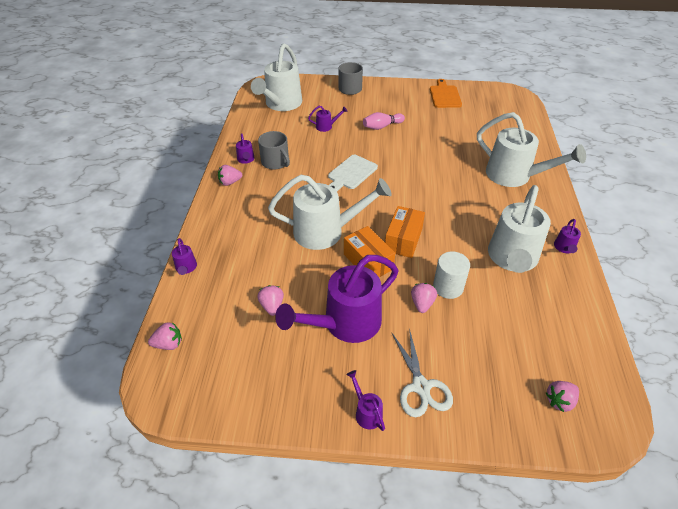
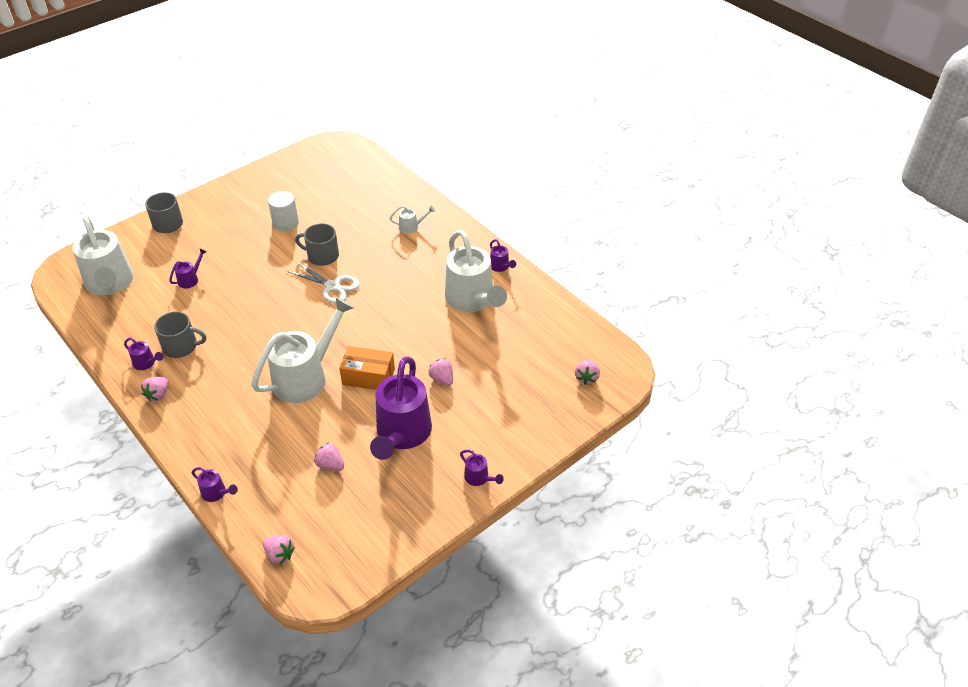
camera: 45 degrees left, 0 degrees up
(169, 344) = (279, 555): pink strawberry -> pink strawberry turned 90 degrees clockwise
(351, 173) = (269, 311): white cutting board -> none
(366, 412) = (479, 478): purple watering can -> purple watering can turned 150 degrees counterclockwise
(382, 126) = (247, 247): pink bowling pin -> none
(403, 240) = (377, 340): orange box -> none
(421, 387) = (497, 435): white scissors -> white scissors (332, 286)
(425, 159) = (322, 256): none -> grey mug
(444, 95) = (274, 179): orange cutting board -> none
(448, 287) = (448, 353): white cylinder -> white cylinder (285, 223)
(515, 176) = (411, 227): white watering can -> white watering can, size x0.42

